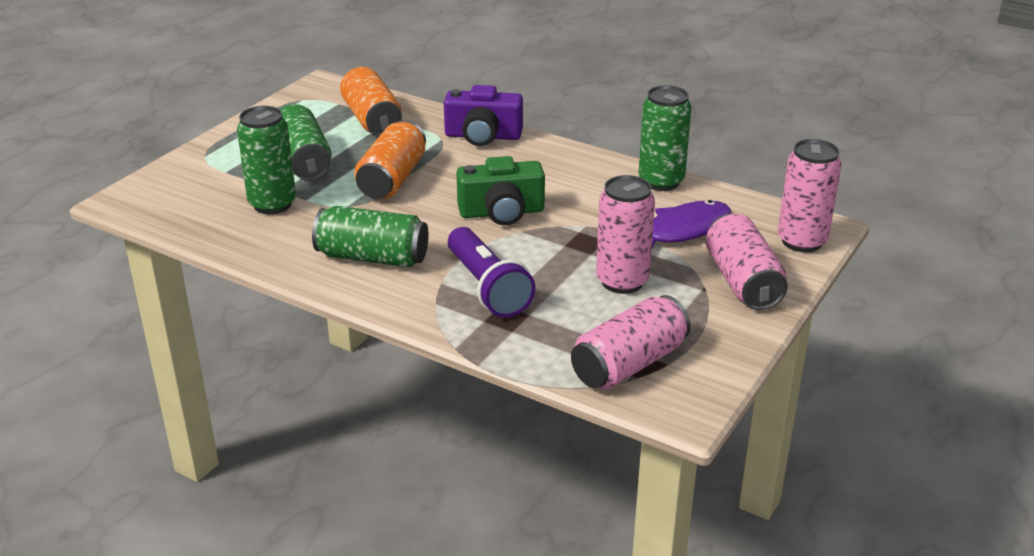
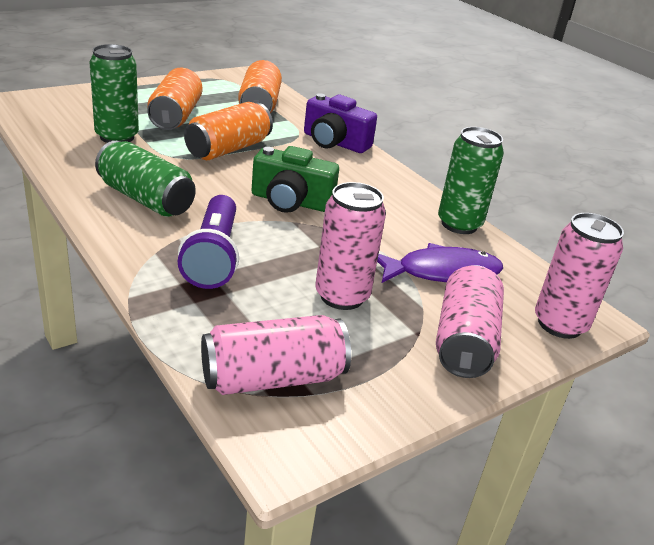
camera: 20 degrees right, 0 degrees up
(303, 161) = (175, 116): green can -> orange can

